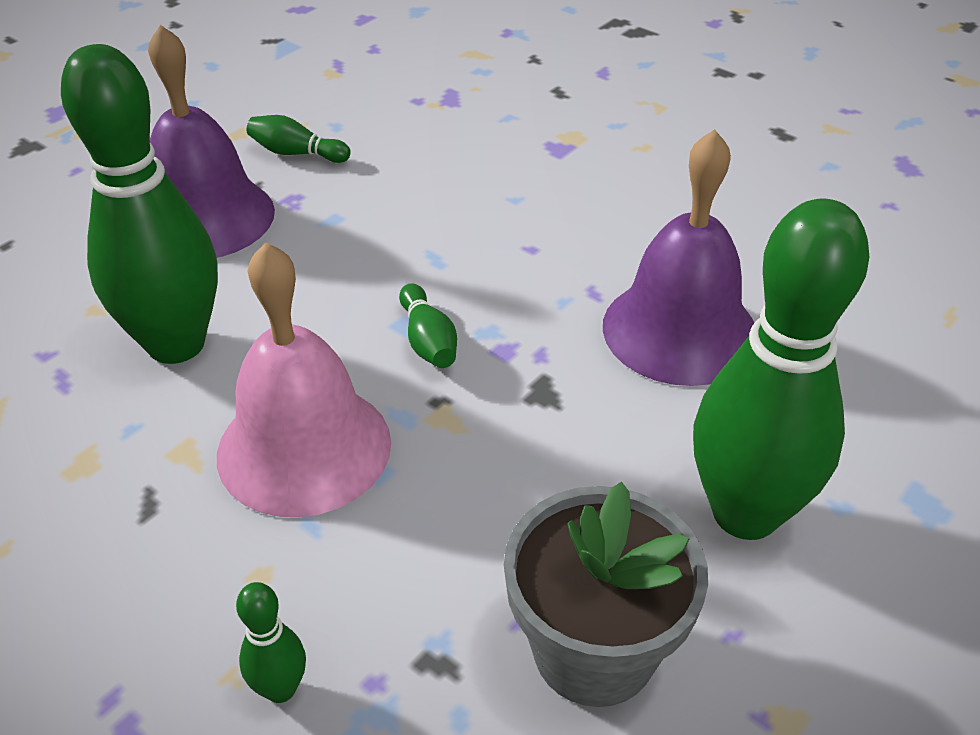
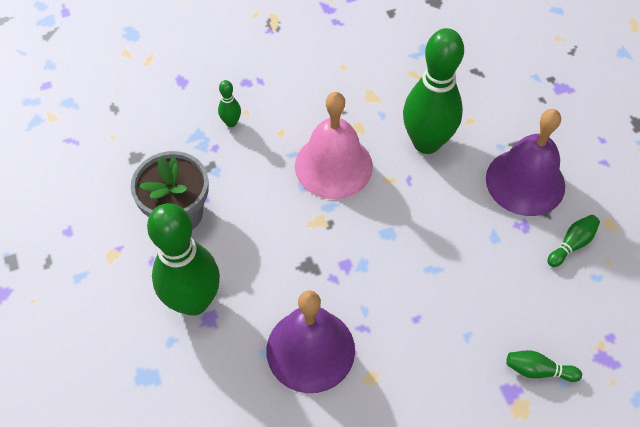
camera: 120 degrees right, 15 degrees up
(428, 341) = (370, 236): green bowling pin -> green bowling pin (538, 370)

